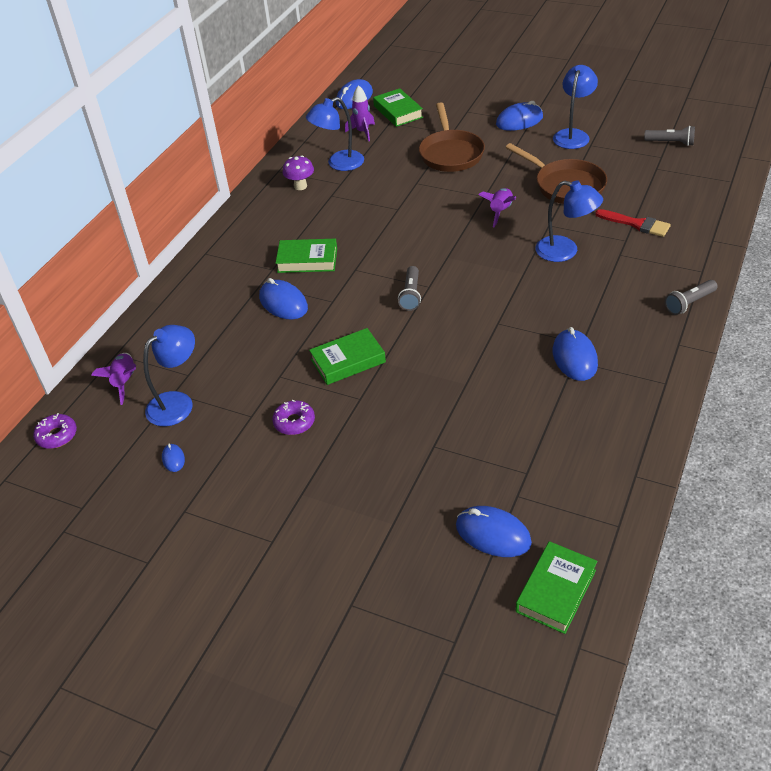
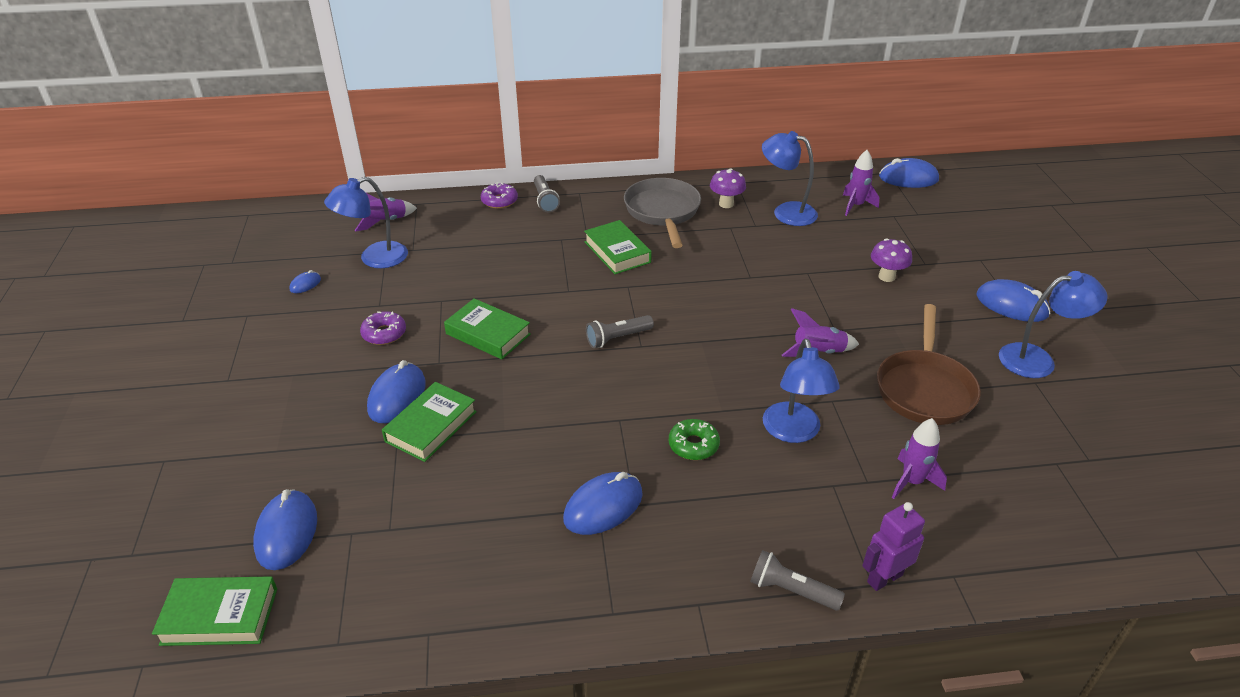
camera: 55 degrees right, 5 degrees down
(57, 435) = (306, 217): purple donut -> purple donut (499, 201)
(177, 403) = (374, 258): blue lamp -> blue lamp turned 135 degrees clockwise
(279, 220) = (663, 212): none -> grey pan
(283, 303) = (544, 262): blue mouse -> blue mouse (397, 396)
(398, 112) = (919, 214): green book -> green book (431, 426)
(450, 153) = (886, 277): brown pan -> purple mushroom
(546, 298) = (693, 445): none -> green donut
(636, 224) = (912, 482): red brush -> purple rocket
(671, 143) = (1134, 459): grey flashlight -> grey flashlight (545, 200)
(700, 265) = (884, 578): none -> purple robot

